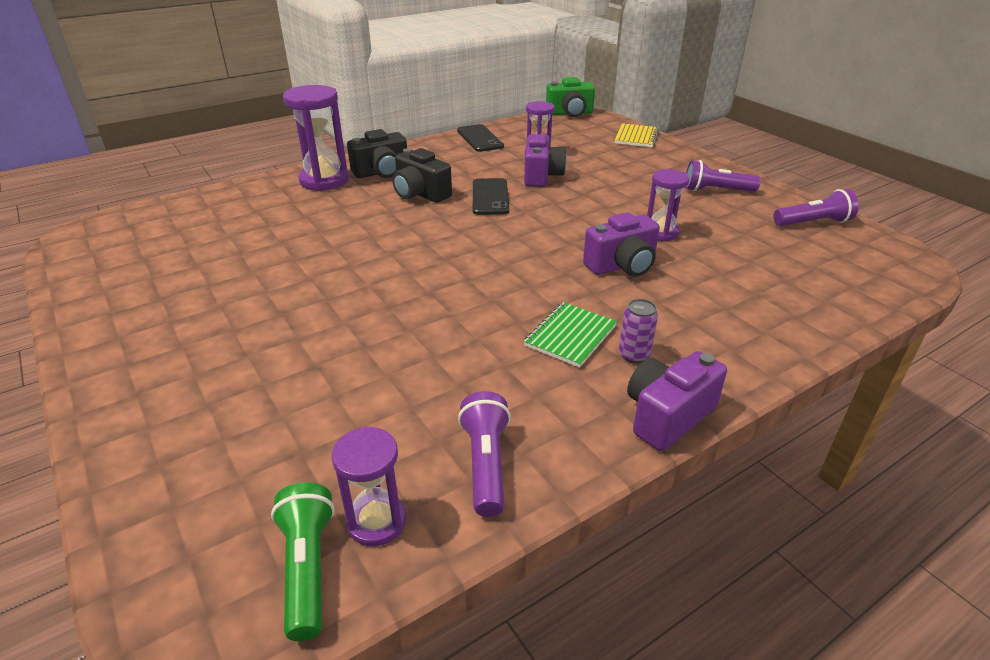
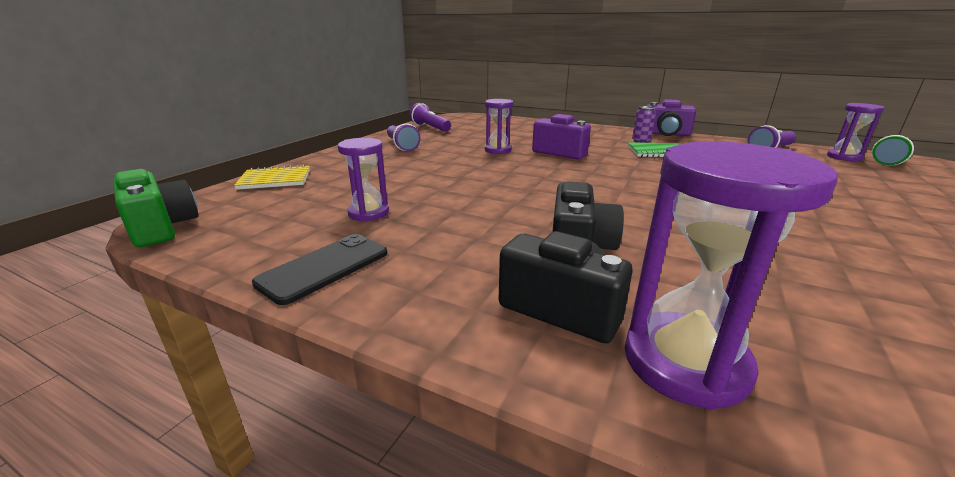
camera: 120 degrees left, 10 degrees down
(490, 197) = (525, 209): black phone -> none
(541, 176) = (437, 199): purple camera -> none

